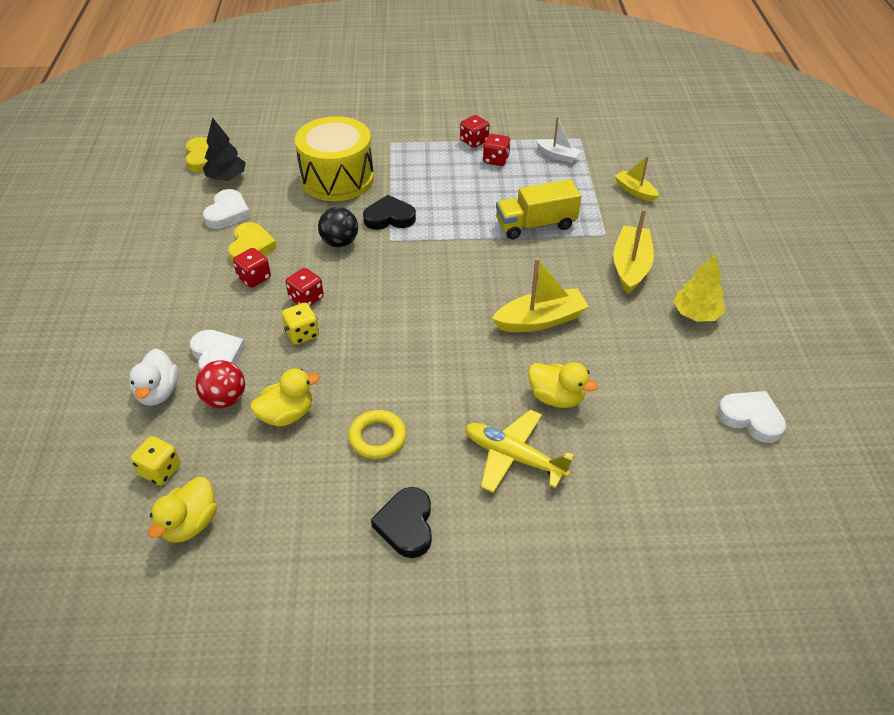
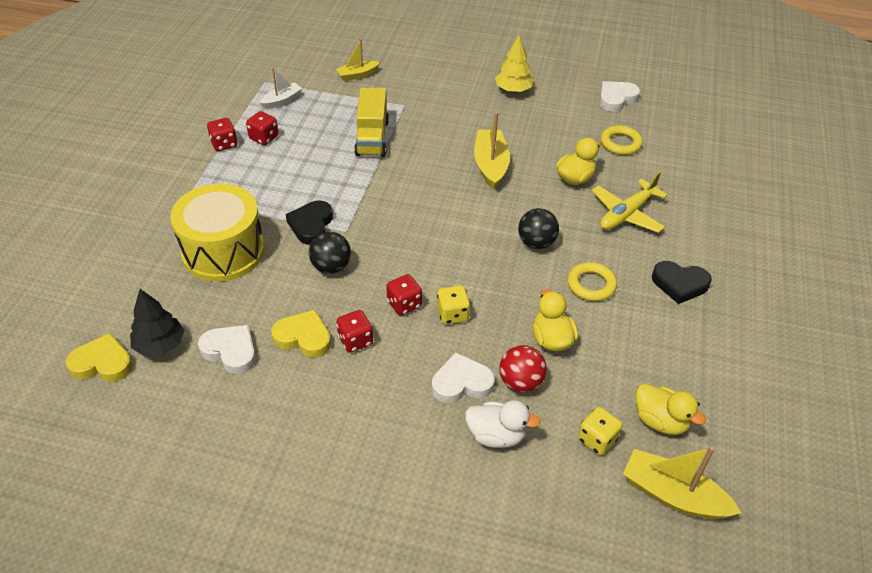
camera: 75 degrees left, 0 degrees up
(428, 379) = (536, 243): none -> black ball
(630, 266) = (448, 104): yellow boat -> yellow boat (673, 495)
(653, 434) = (620, 143): none -> yellow ring

